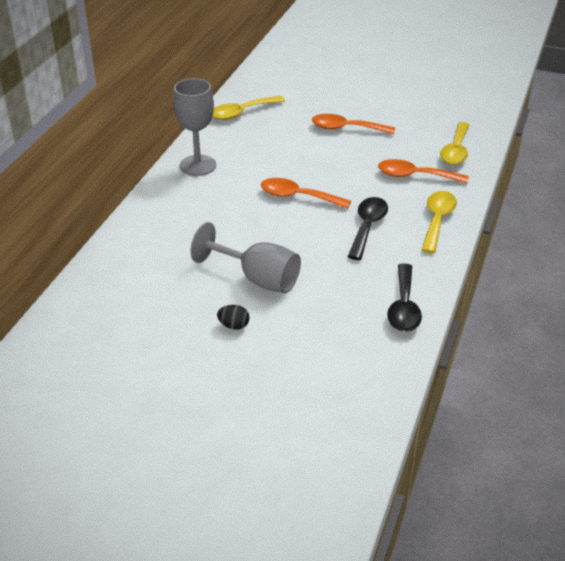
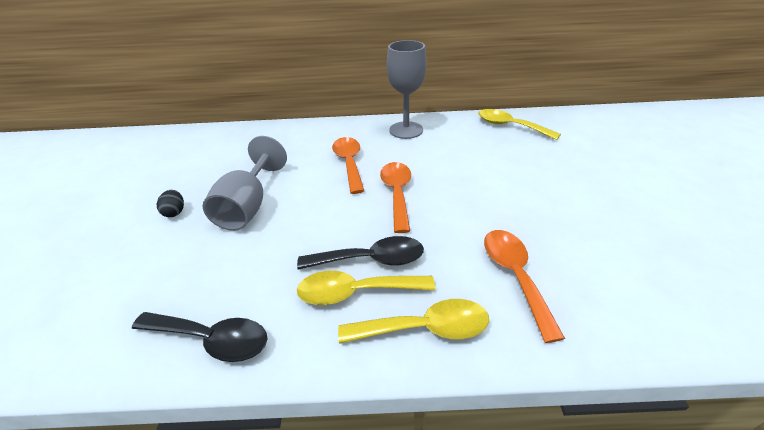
camera: 70 degrees right, 0 degrees up
(346, 128) = (557, 190): orange spoon -> orange spoon (349, 163)
(404, 307) = (212, 339): black spoon -> black spoon turned 150 degrees counterclockwise
(456, 151) = (624, 306): yellow spoon -> yellow spoon (356, 292)

